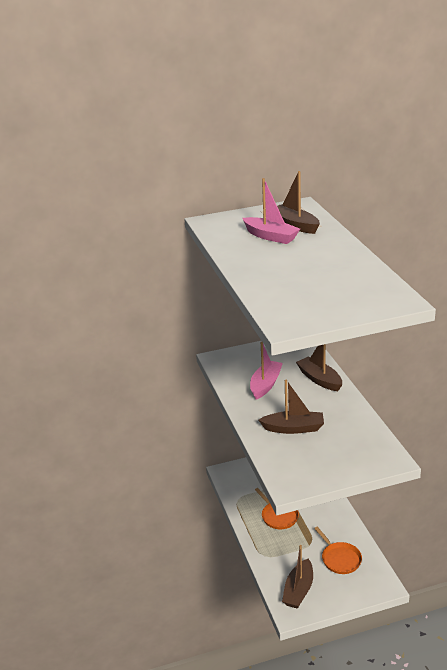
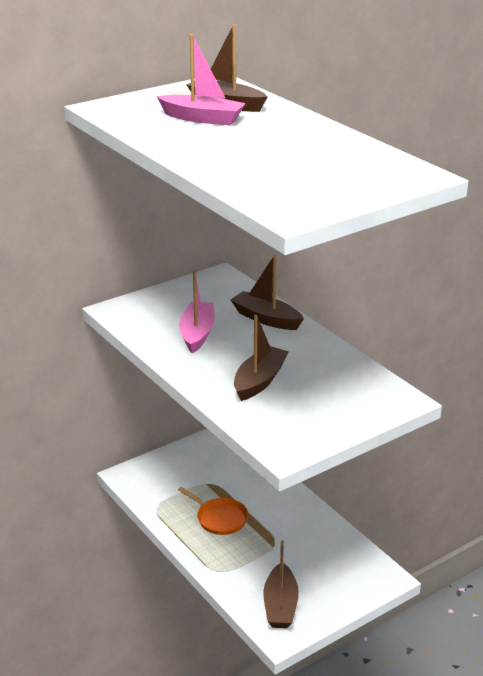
camera: 20 degrees left, 0 degrees up
(293, 428) = (259, 381): brown boat -> brown boat turned 45 degrees counterclockwise
(340, 559) = (319, 556): orange pan -> none

